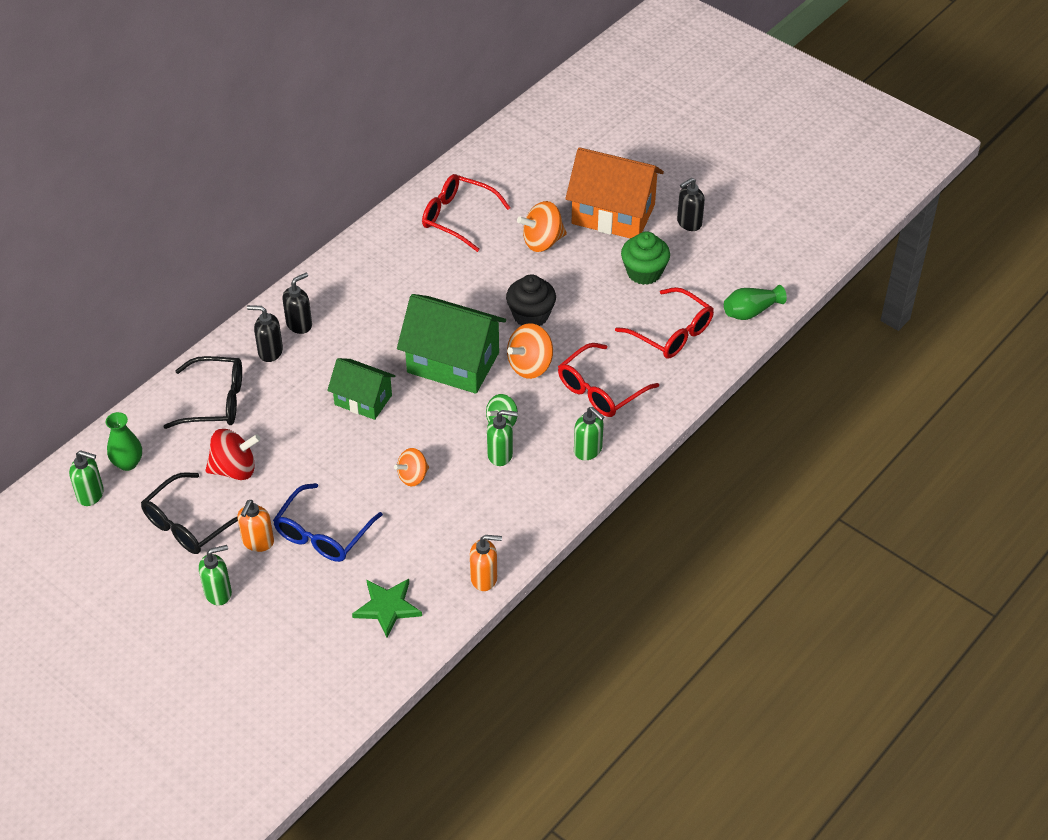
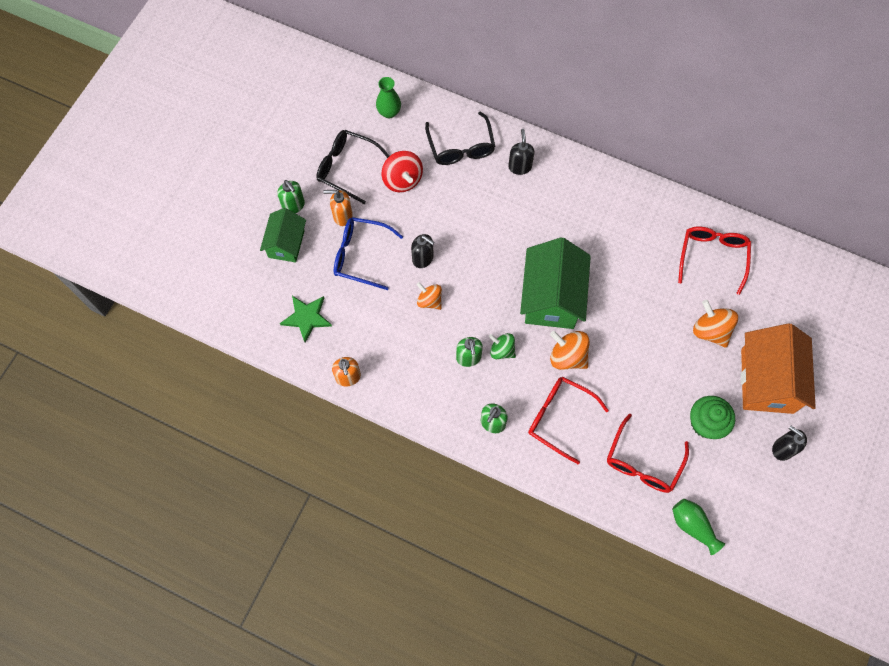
camera: 75 degrees right, 20 degrees up
(91, 494) = (356, 100): green soap dispenser -> none
(299, 324) = (554, 177): black soap dispenser -> black soap dispenser (423, 258)
(363, 400) = (493, 244): green house -> green house (286, 244)
(531, 315) = (622, 343): black cupcake -> none

